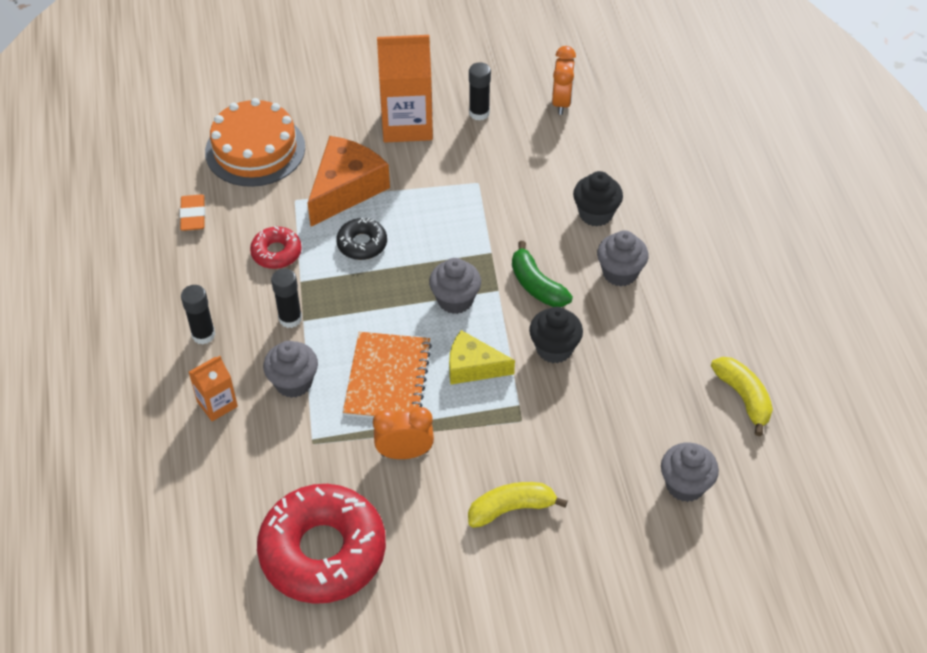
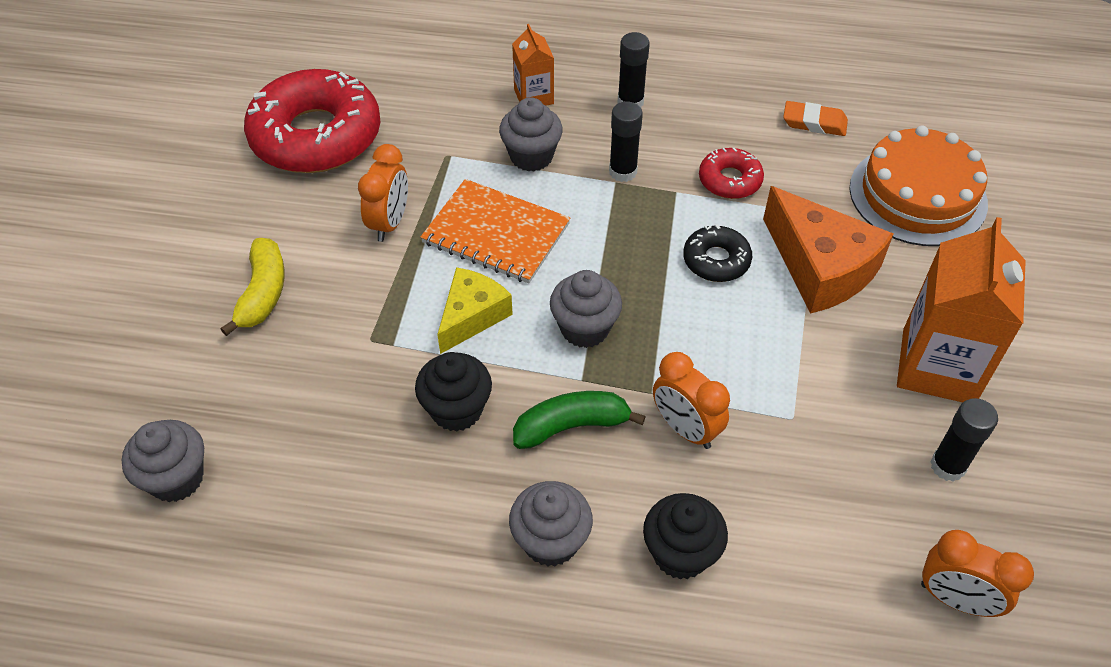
camera: 110 degrees right, 0 degrees up
(510, 230) = (685, 429): none -> orange clock
(743, 397) = (255, 614): yellow banana -> none

